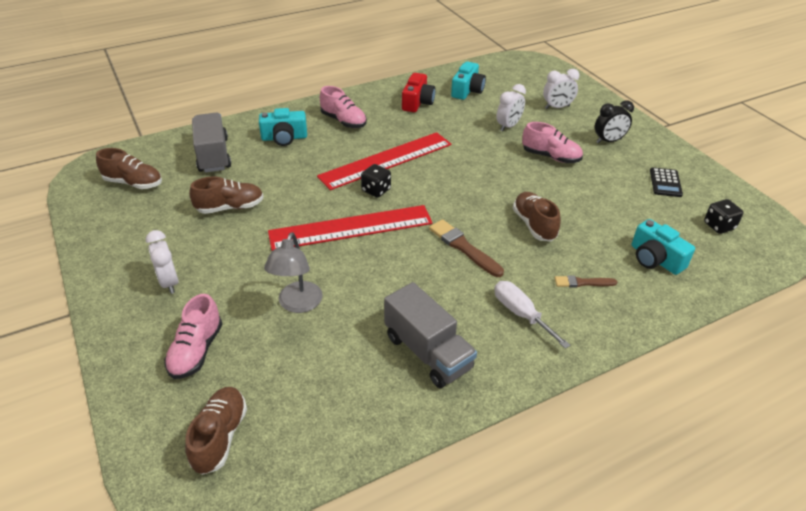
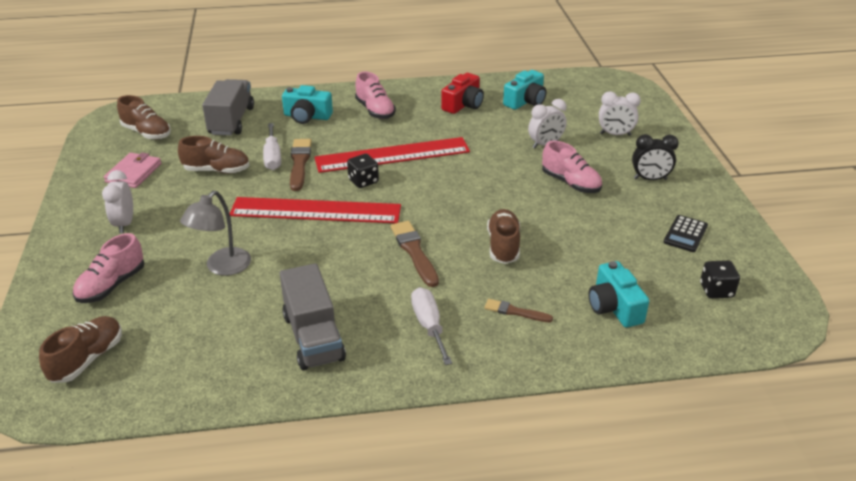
camera: 20 degrees right, 5 degrees down
(146, 227) = (134, 173): none -> pink wallet
(276, 183) = (272, 157): none -> white screwdriver
(306, 184) = (299, 163): none -> brown brush

